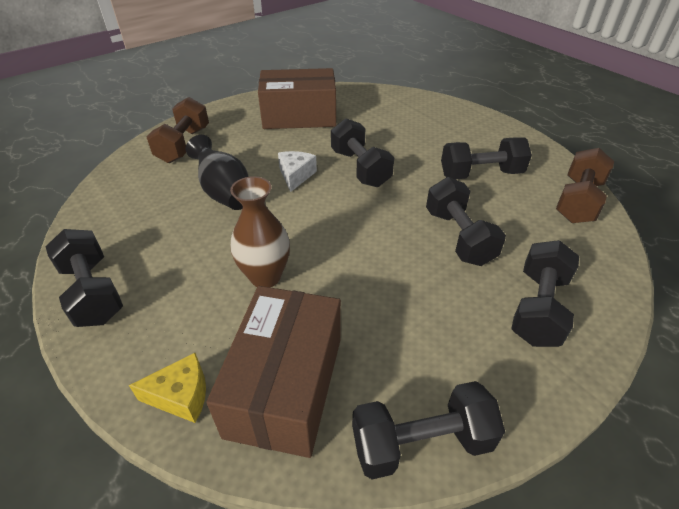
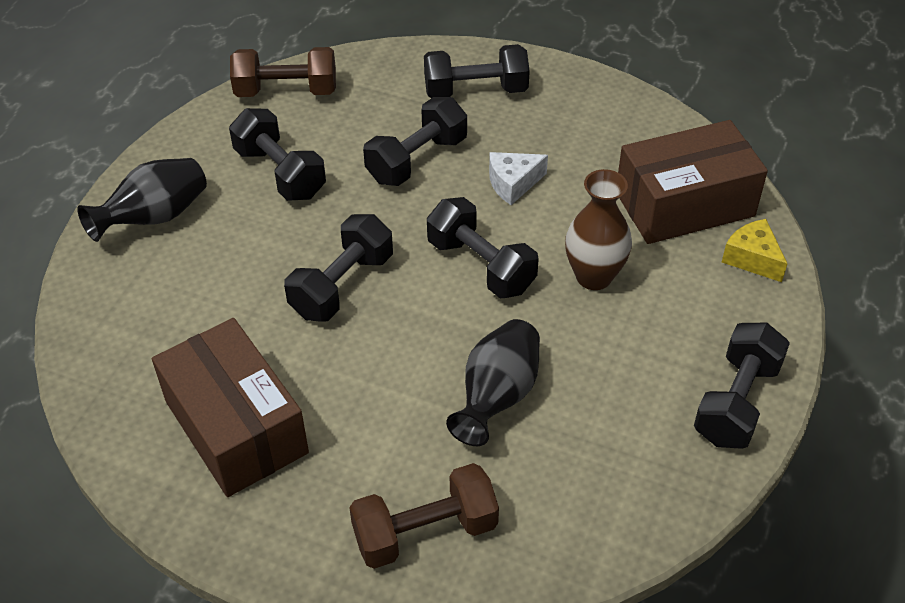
camera: 120 degrees left, 5 degrees up
(296, 176) = (406, 343): white cheese -> white cheese (513, 184)
(421, 443) = (656, 120): black dumbbell -> black dumbbell (481, 266)
(466, 126) = (155, 218): none -> black vase

